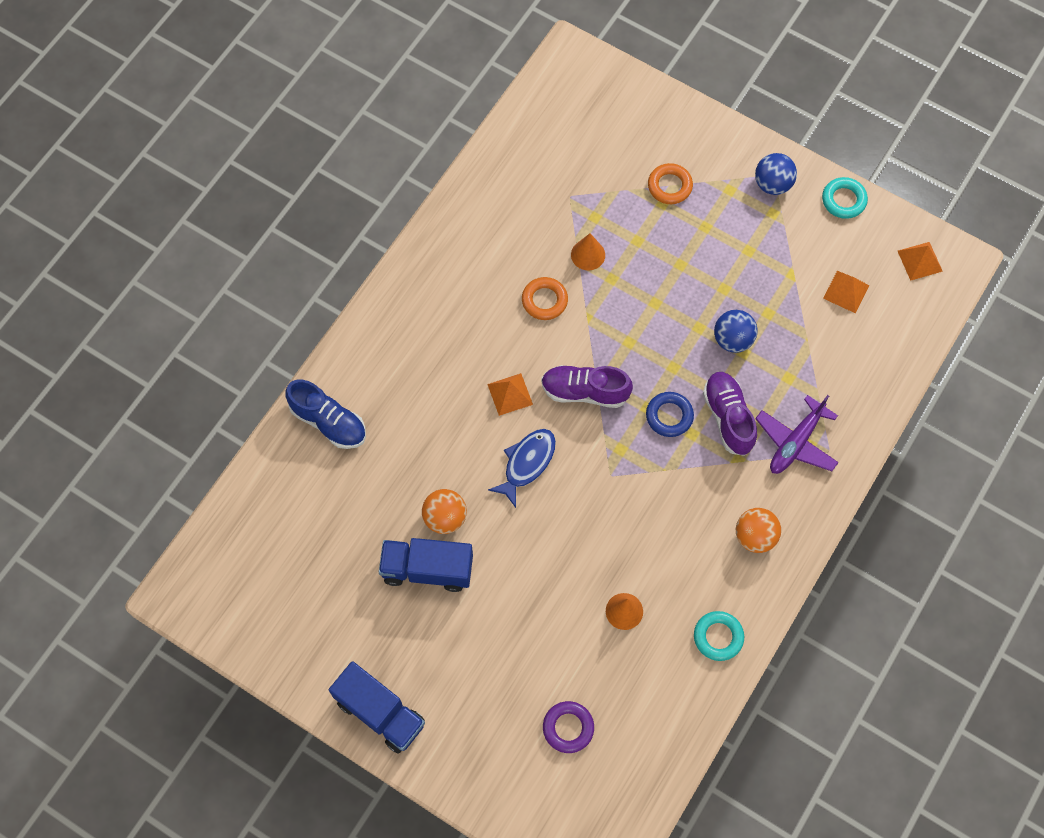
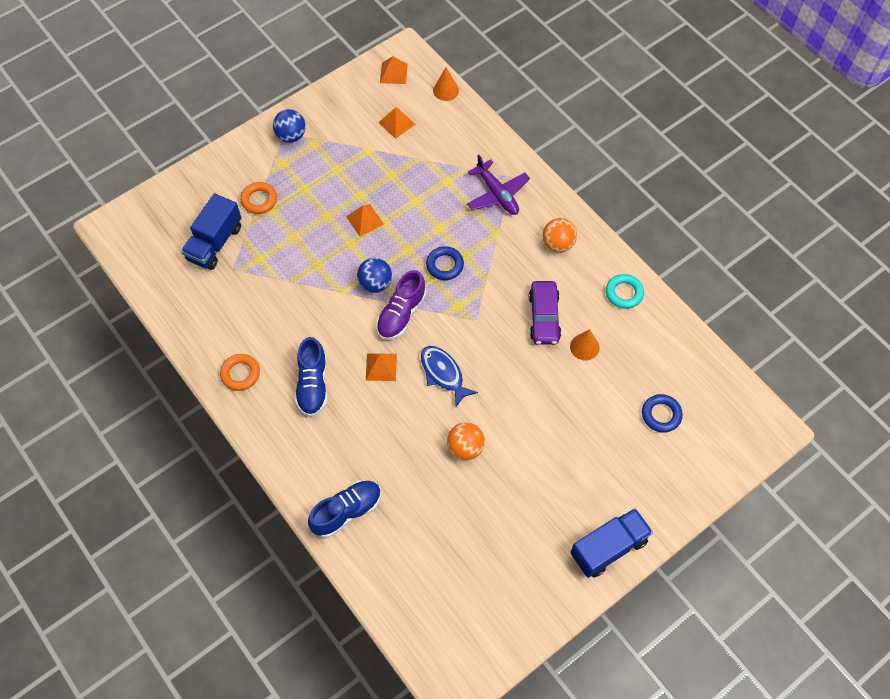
camera: 70 degrees left, 5 degrees down
(427, 569) = (503, 474): blue truck -> blue truck (215, 243)
(461, 332) = (313, 384): none -> blue shoe
(544, 300) = (313, 316): orange ring -> orange ring (240, 374)
(568, 728) = (661, 415): purple ring -> blue ring
(588, 254) = (289, 273): orange cone -> orange cone (445, 90)
(645, 551) = (544, 317): none -> purple car
(692, 307) = (365, 220): none -> orange pyramid
(728, 417) = (461, 228): purple shoe -> none
(733, 339) = (402, 204): blue ball -> blue ball (375, 283)
(843, 200) = (326, 99): turquoise ring -> none

